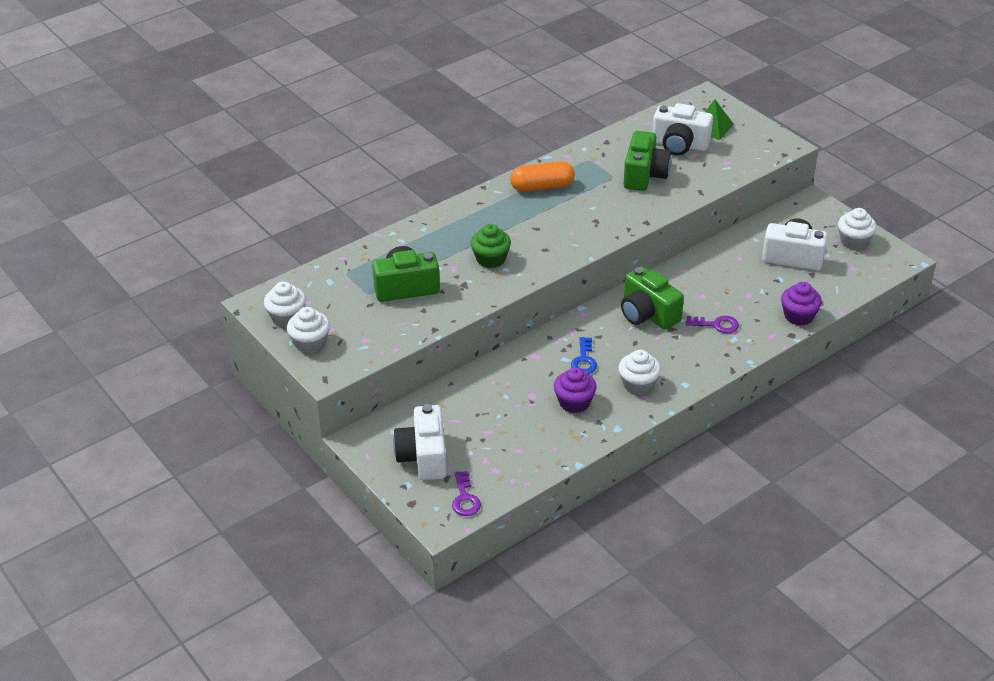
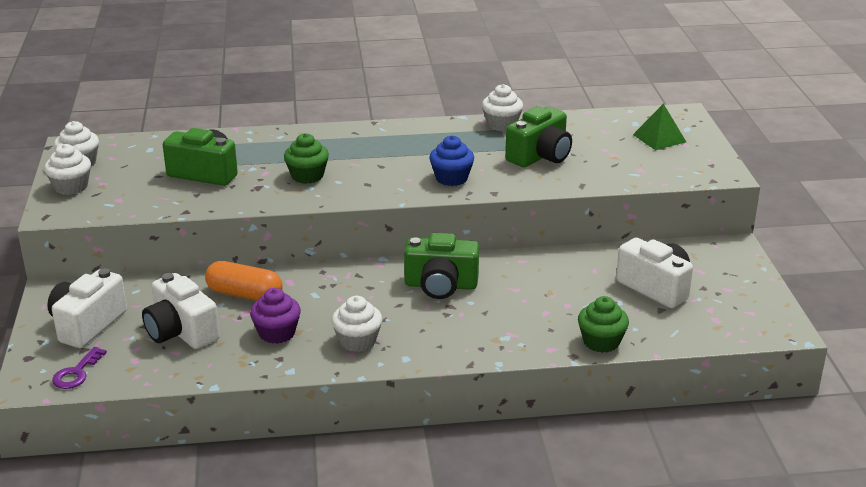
camera: 30 degrees right, 10 degrees down
(542, 187) = (428, 137): orange capsule -> orange capsule (244, 294)
(584, 360) = (330, 301): blue key -> none
(602, 220) = (451, 178): none -> blue cupcake
(648, 314) = (441, 285): green camera -> green camera turned 75 degrees counterclockwise
(679, 145) = (607, 143): white camera -> white camera (181, 332)
(717, 325) = (501, 319): purple key -> none
(798, 316) = (601, 342): purple cupcake -> green cupcake
(854, 241) = (744, 296): white cupcake -> white cupcake (501, 124)

